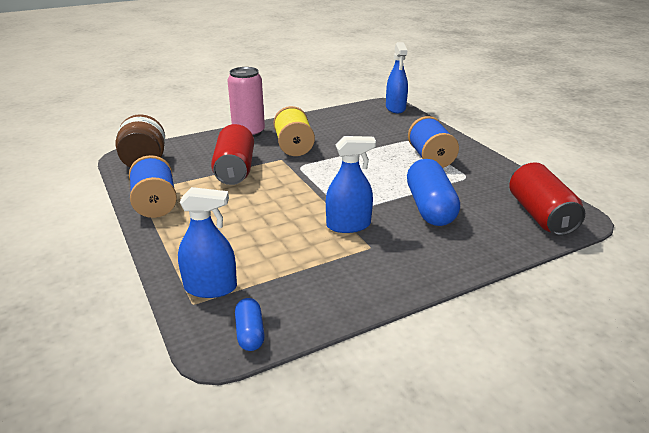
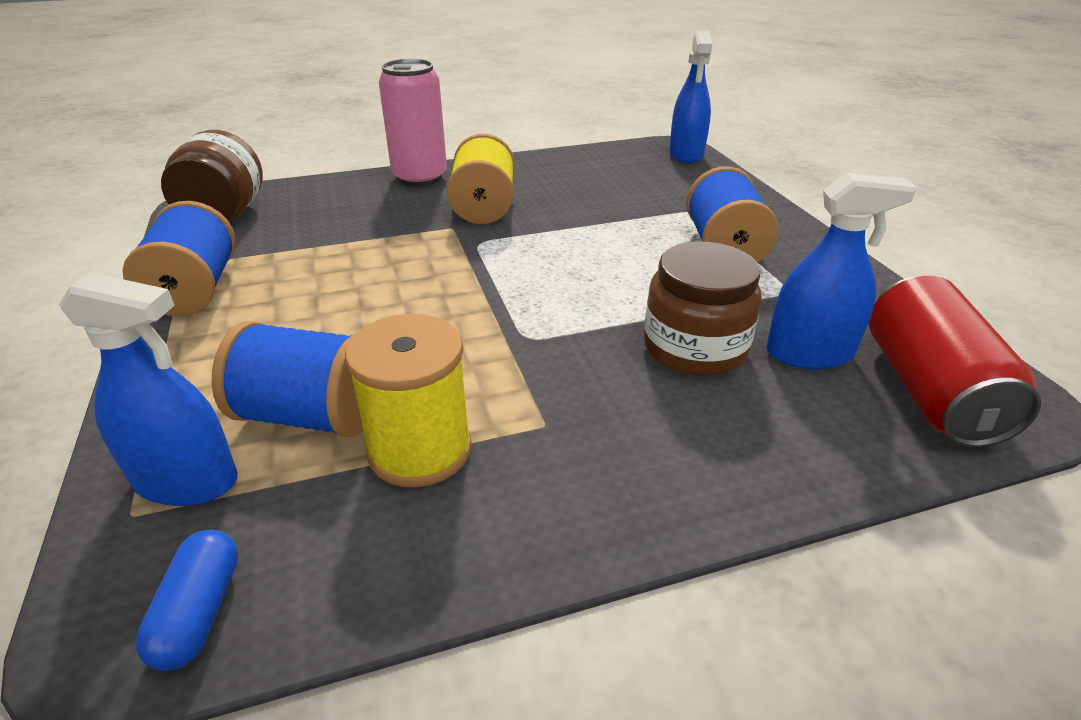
camera: 10 degrees right, 5 degrees up
(235, 170) = (363, 240): red can -> none
(255, 255) = (311, 415): none -> blue spool
(316, 263) = (420, 450): none -> yellow spool
(348, 225) = (519, 370): blue spray bottle -> blue spray bottle (809, 353)
(430, 207) = (694, 348): blue capsule -> brown jar

